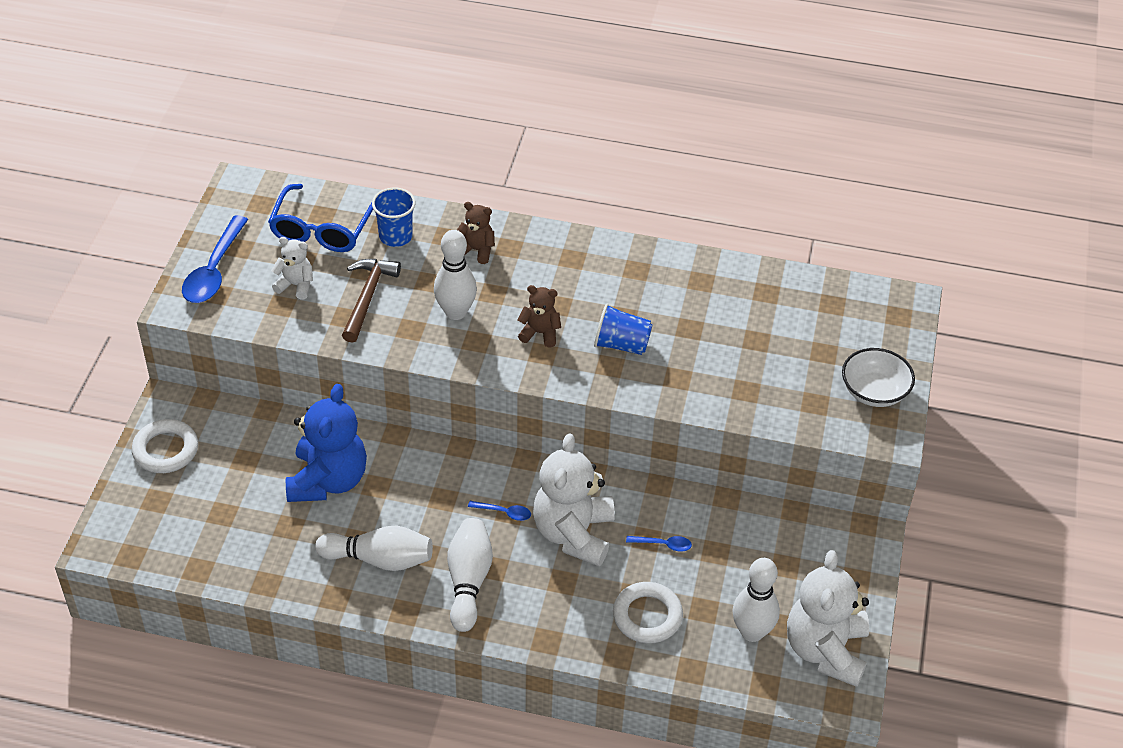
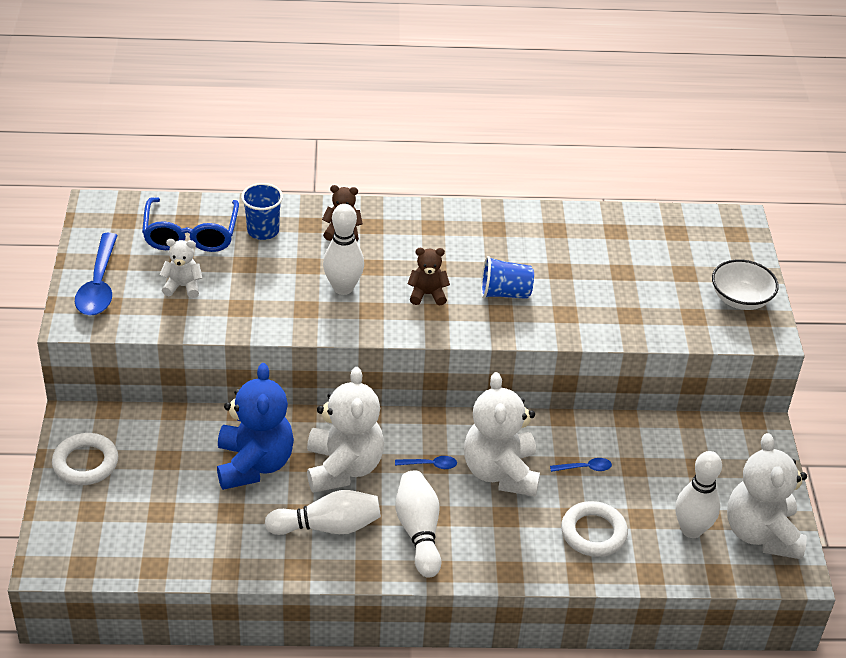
camera: 15 degrees left, 5 degrees down
(367, 297) = (255, 287): brown hammer -> none
(415, 500) = (343, 468): none -> white teddy bear

